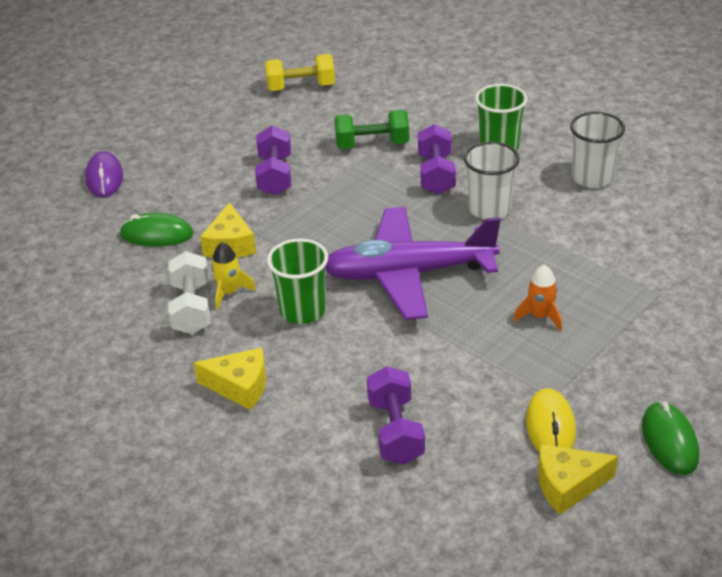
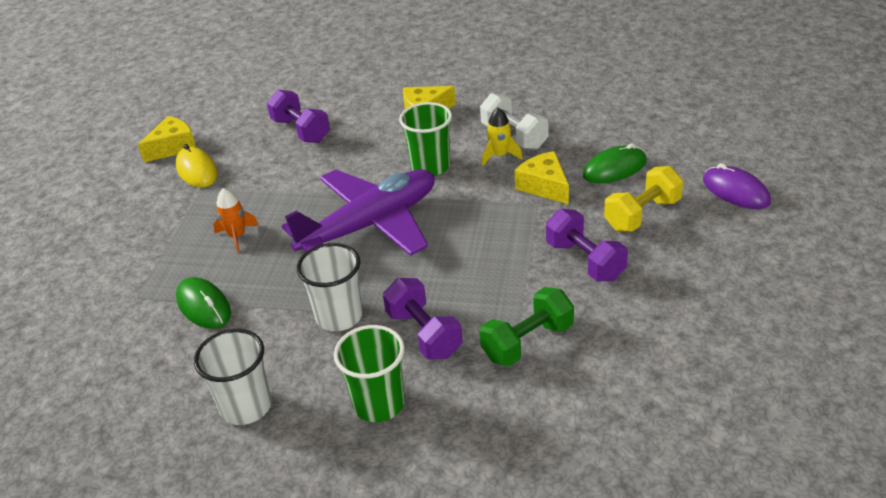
camera: 150 degrees right, 0 degrees up
(301, 87) = (705, 391): yellow dumbbell -> yellow dumbbell (642, 214)
(669, 441) = (109, 193): green mouse -> green mouse (204, 306)

